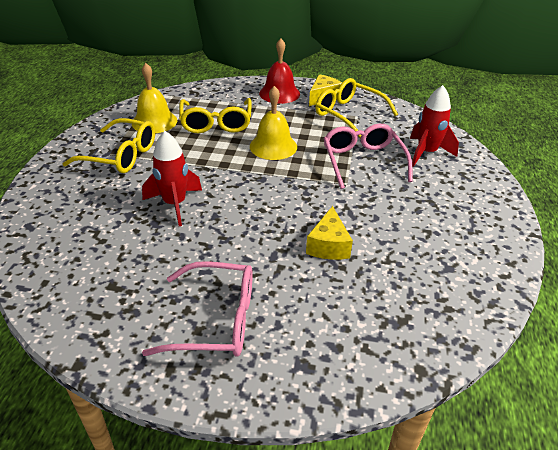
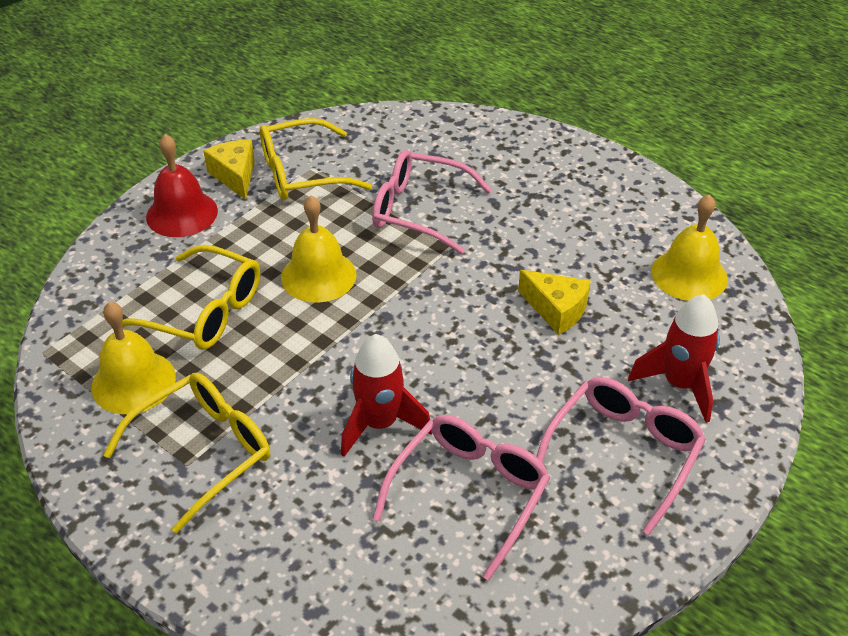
camera: 60 degrees left, 5 degrees up
(140, 256) = (469, 493): none -> pink glasses
(426, 153) = (443, 152): red rocket -> red rocket (679, 384)
(433, 305) = (689, 275): none -> yellow bell

